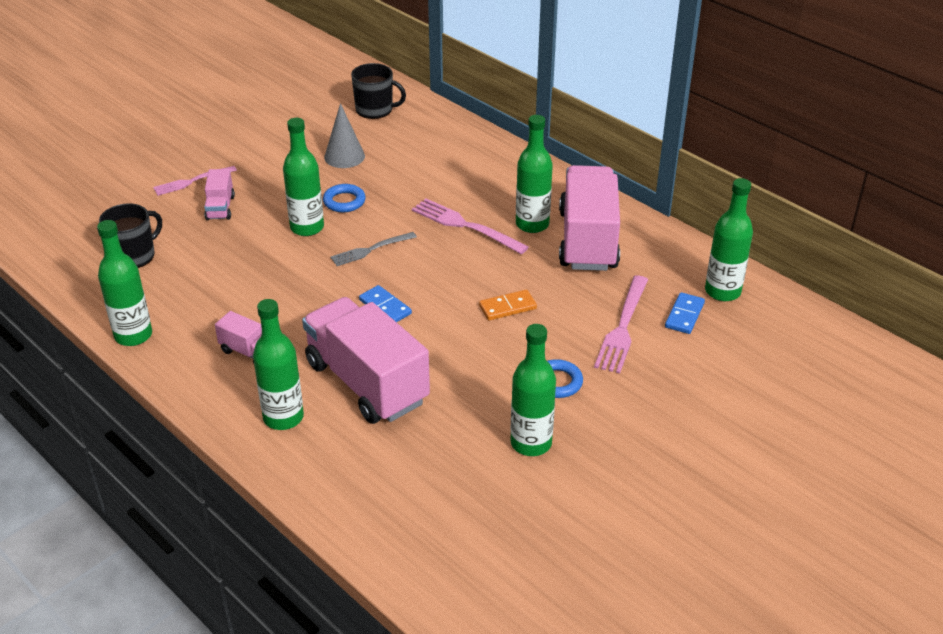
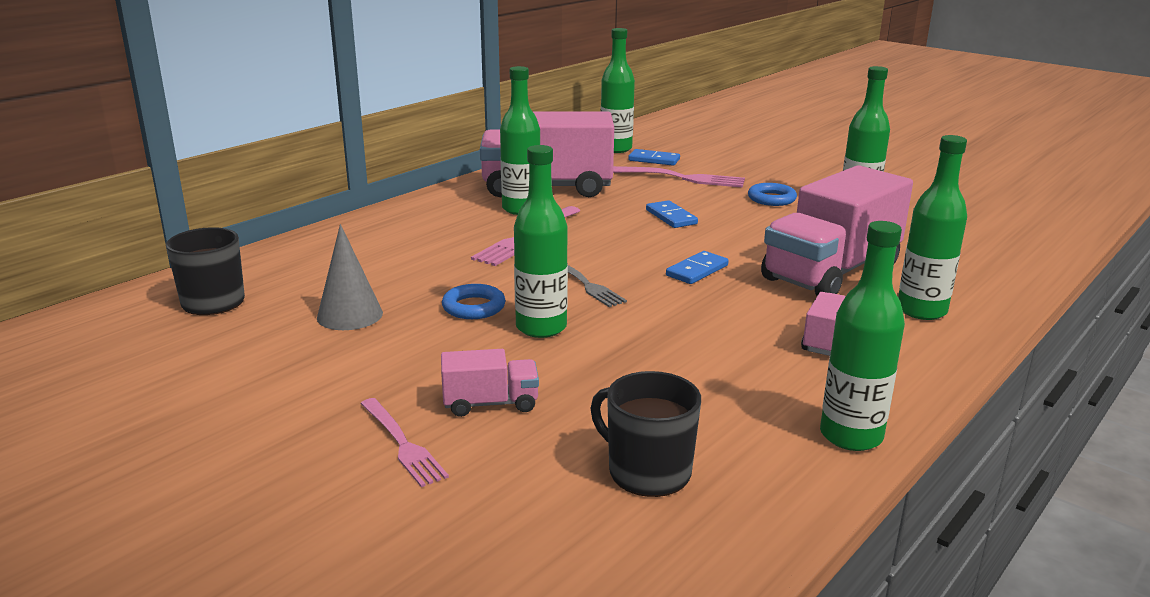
camera: 95 degrees left, 15 degrees down
(507, 307) = (671, 217): orange domino -> blue domino

